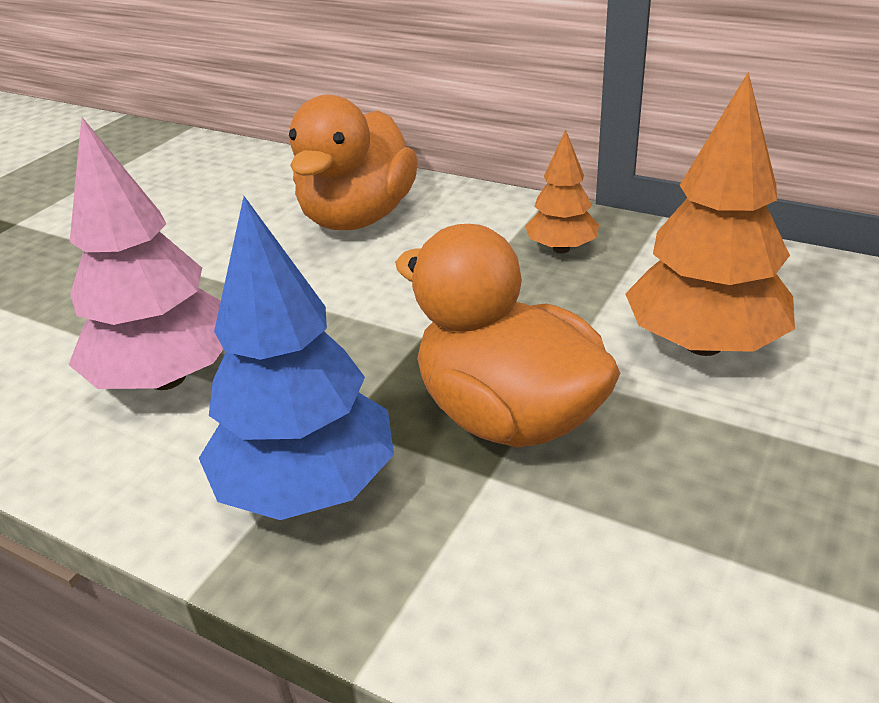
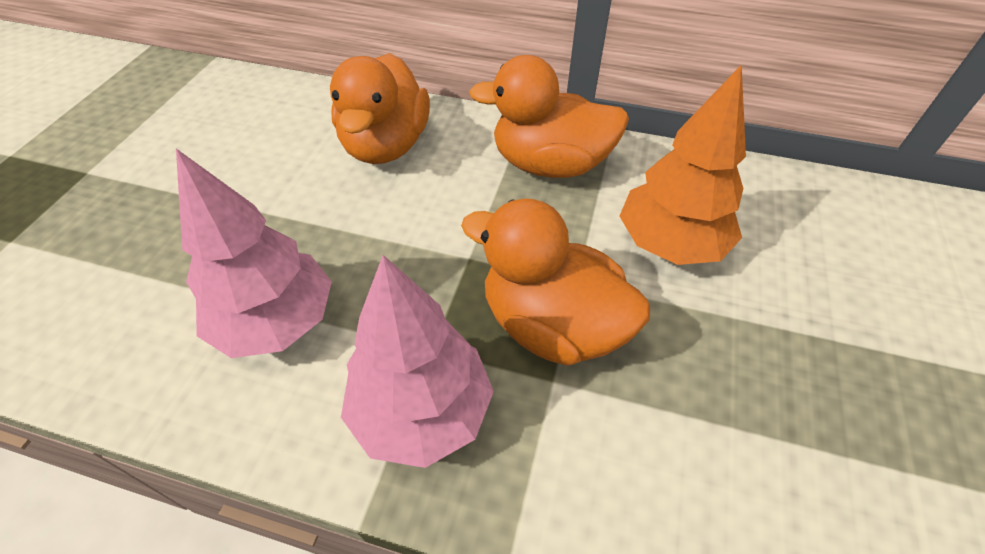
camera: 15 degrees left, 15 degrees up
(308, 487) = (422, 411): blue tree -> pink tree
(561, 249) = (550, 164): orange tree -> orange duck

